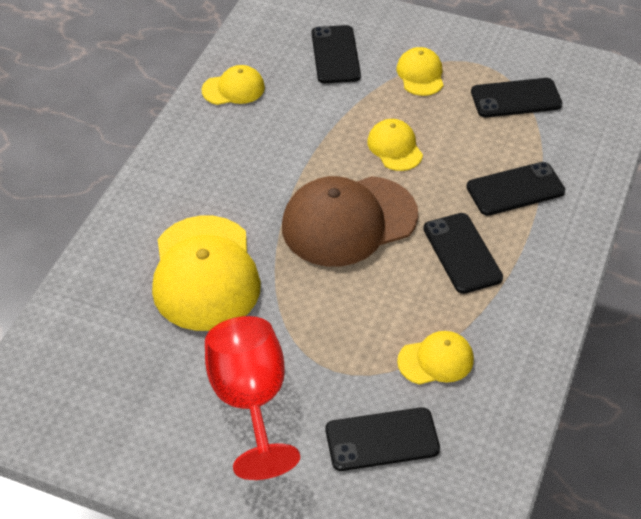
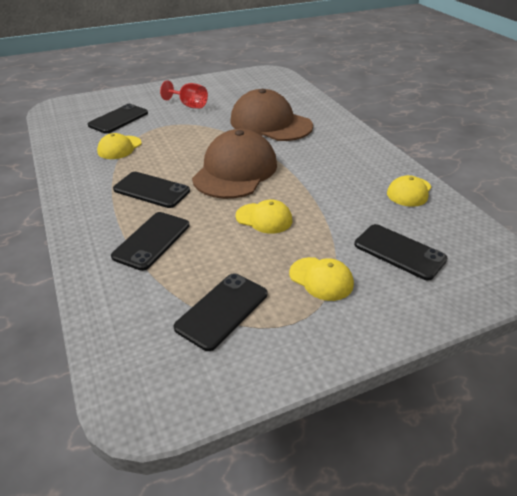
camera: 135 degrees right, 10 degrees down
(205, 273) = (270, 123): yellow cap -> brown cap
(250, 401) = (189, 105): red goblet -> red goblet, size x0.59

